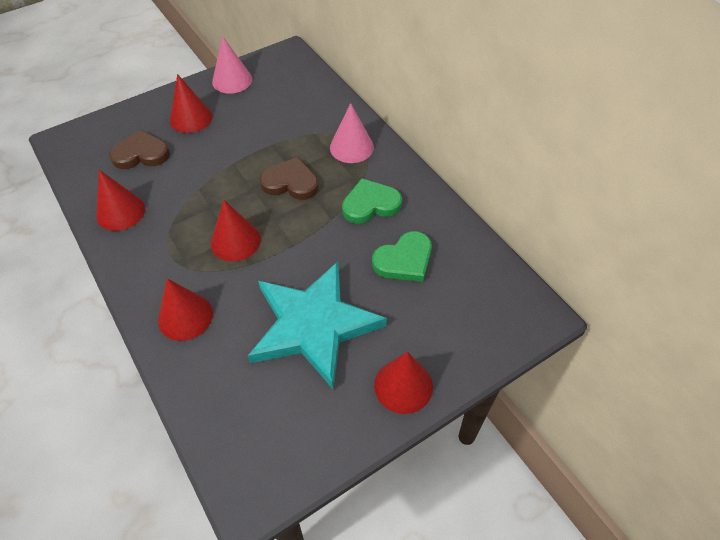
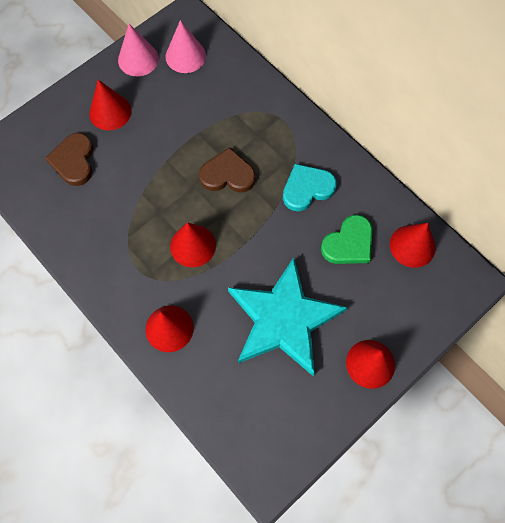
camera: 10 degrees left, 15 degrees up
(120, 212) = (75, 229): red cone -> red cone (412, 246)
(141, 154) = (74, 161): brown heart -> brown heart turned 75 degrees counterclockwise
(351, 147) = (276, 126): pink cone -> pink cone (185, 56)
(370, 204) = (307, 189): green heart -> turquoise heart

